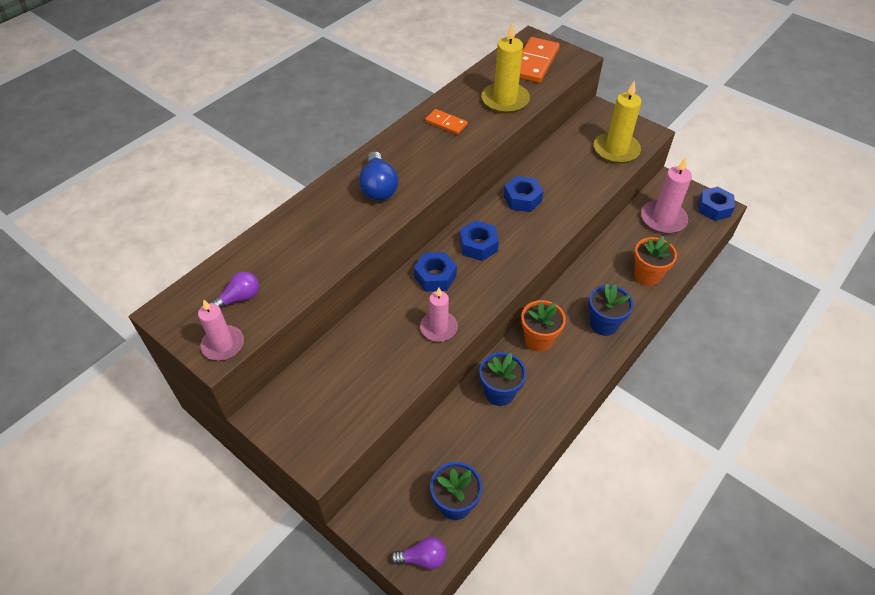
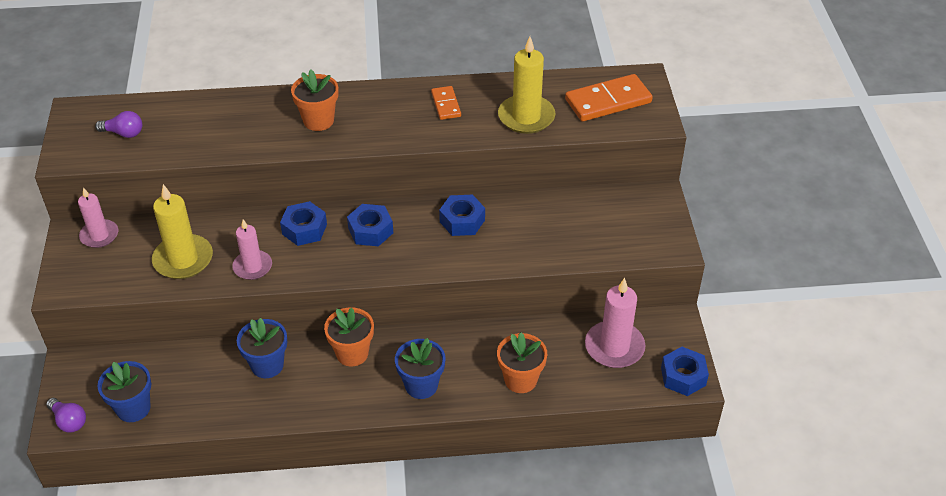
camera: 45 degrees right, 5 degrees down
(223, 344) = (75, 156): pink candle -> pink candle (99, 235)
(378, 187) = (318, 120): blue light bulb -> orange flower pot
(616, 150) = (614, 240): yellow candle -> yellow candle (183, 259)

